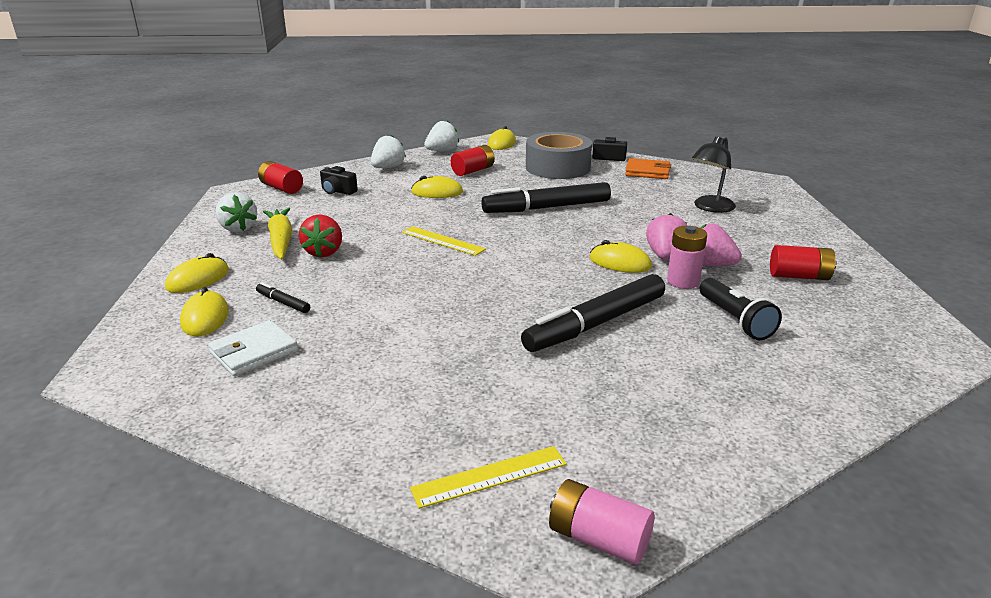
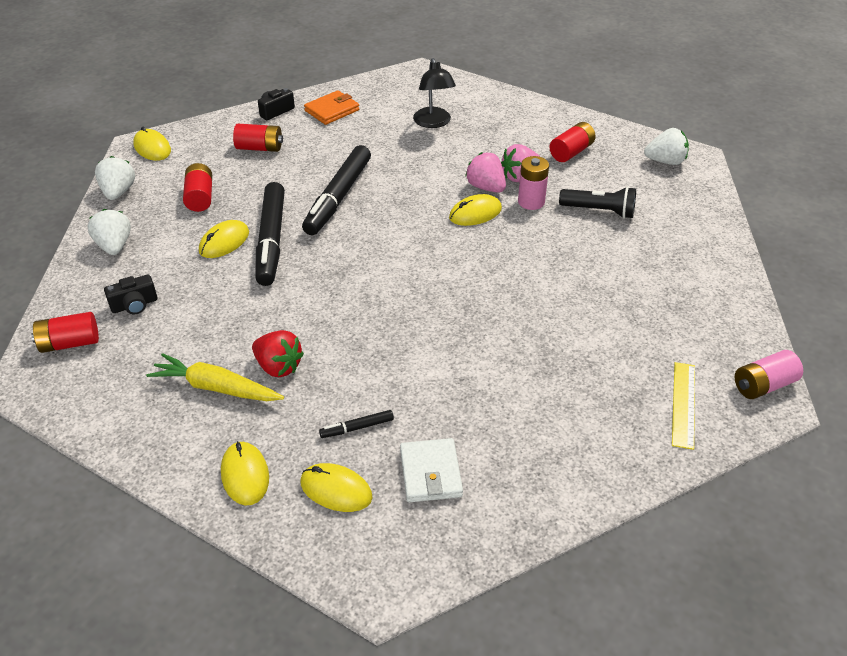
camera: 55 degrees left, 15 degrees up
(238, 228) = (146, 411): white strawberry -> white strawberry (665, 161)
(442, 241) = (336, 284): yellow ruler -> none
(557, 167) = (259, 148): grey tape -> red battery
(596, 324) = (551, 271): black marker -> black marker (271, 240)

